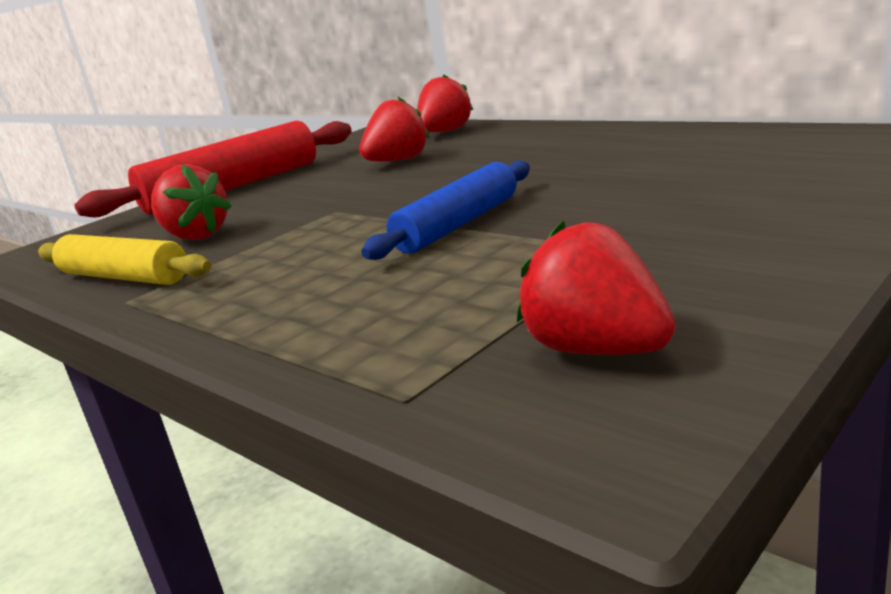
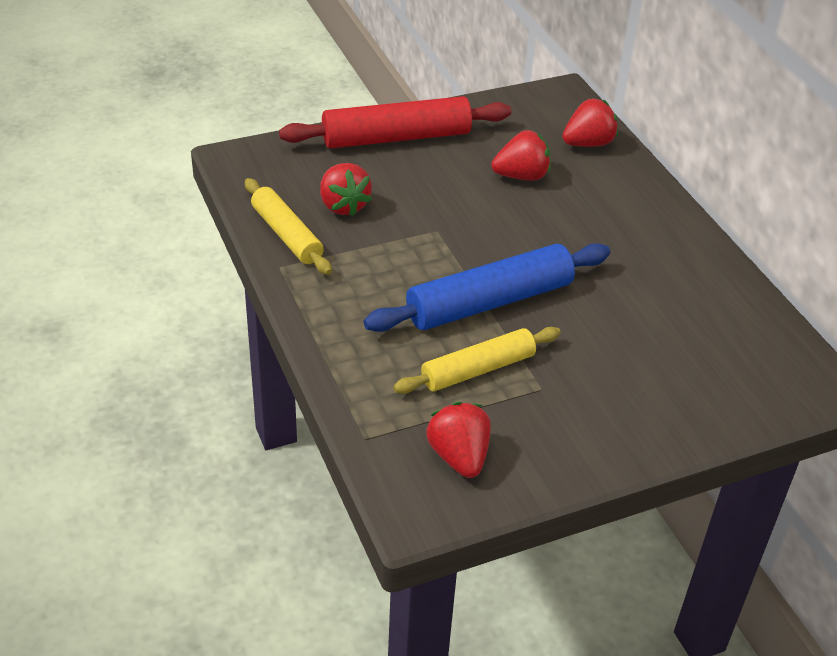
camera: 20 degrees right, 20 degrees up
(458, 225) = (489, 302): blue rolling pin -> blue rolling pin, size x1.54
(511, 269) = (478, 370): none -> yellow rolling pin

